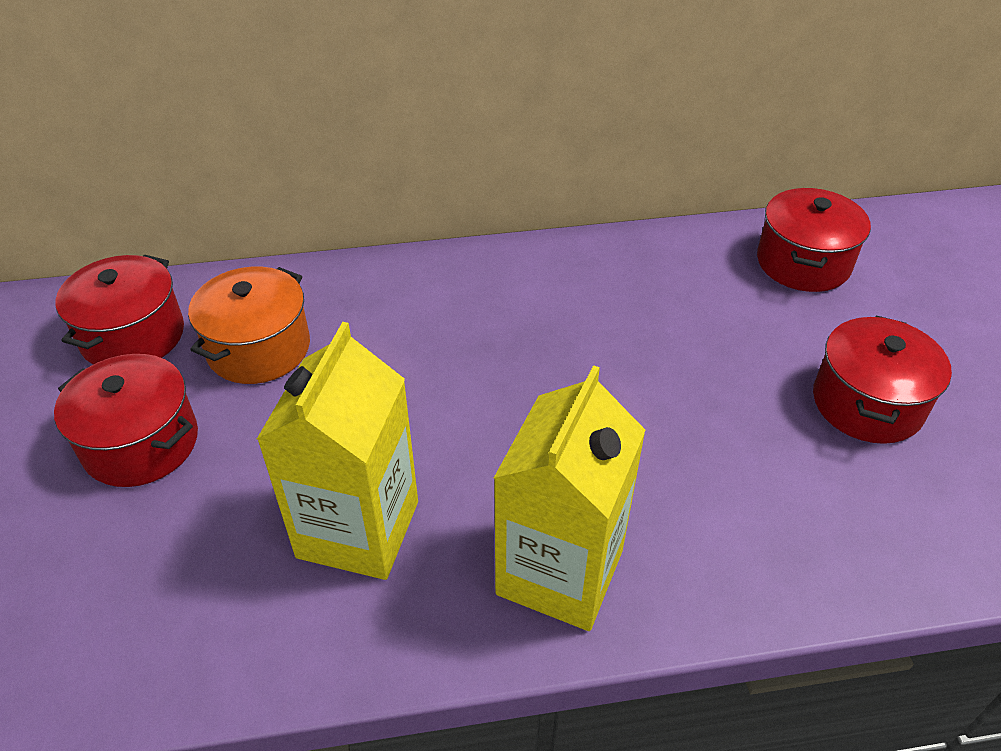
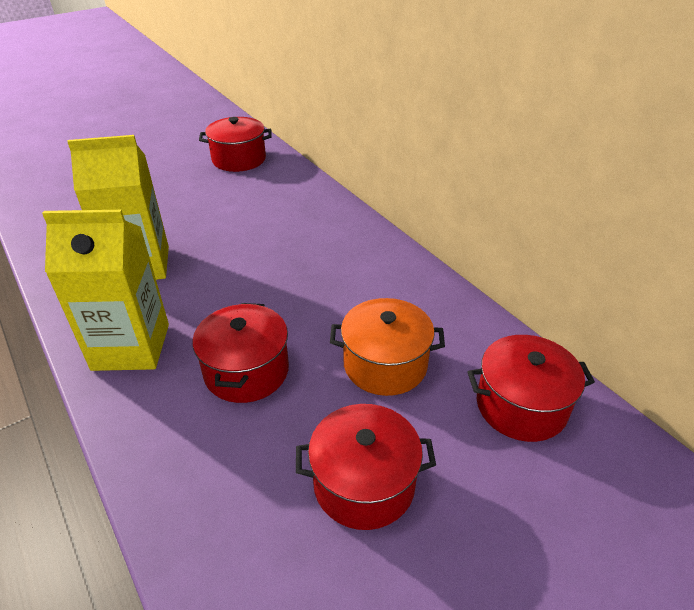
camera: 65 degrees right, 5 degrees down
(141, 443) = (171, 187): red pot -> red pot (246, 371)
(259, 348) = (251, 194): orange pot -> orange pot (385, 364)

